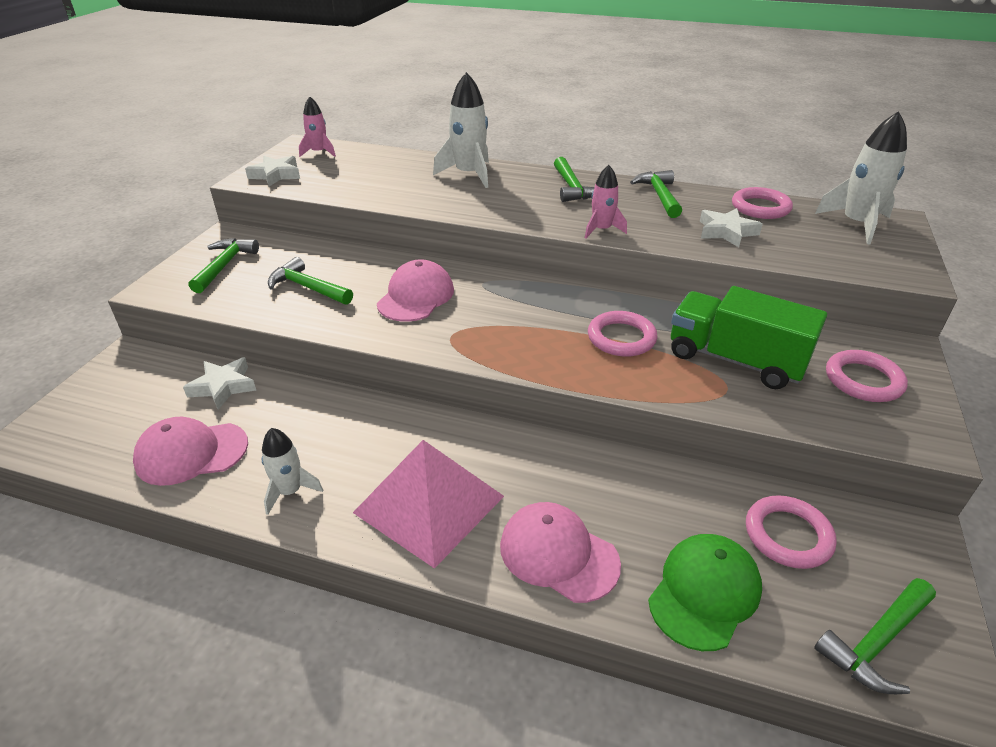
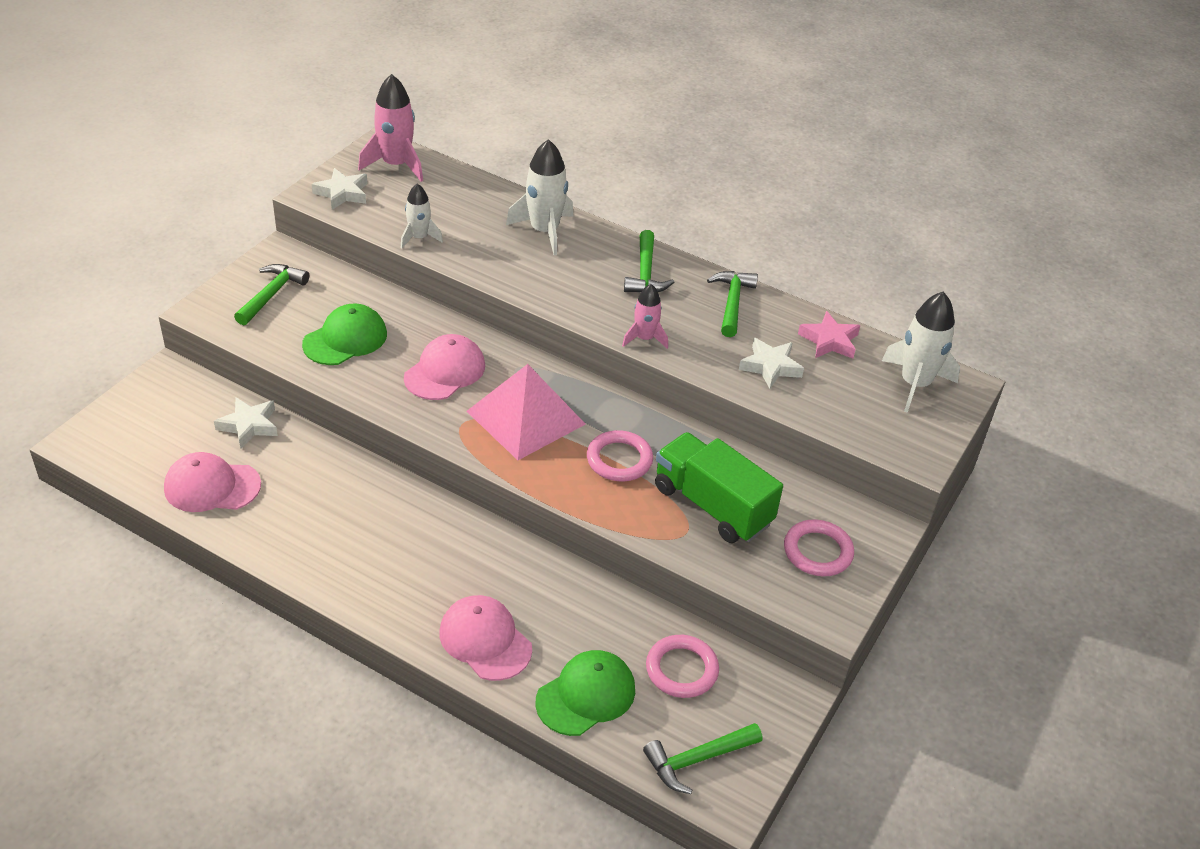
camera: 10 degrees right, 5 degrees up
(290, 491) = (286, 539): white rocket -> white rocket (419, 238)
(308, 287) = (345, 339): green hammer -> green cap
(319, 152) = (396, 165): pink rocket -> pink rocket, size x1.67
(429, 504) = (396, 576): pink pyramid -> pink pyramid (525, 417)
(760, 207) = (829, 341): pink ring -> pink star

